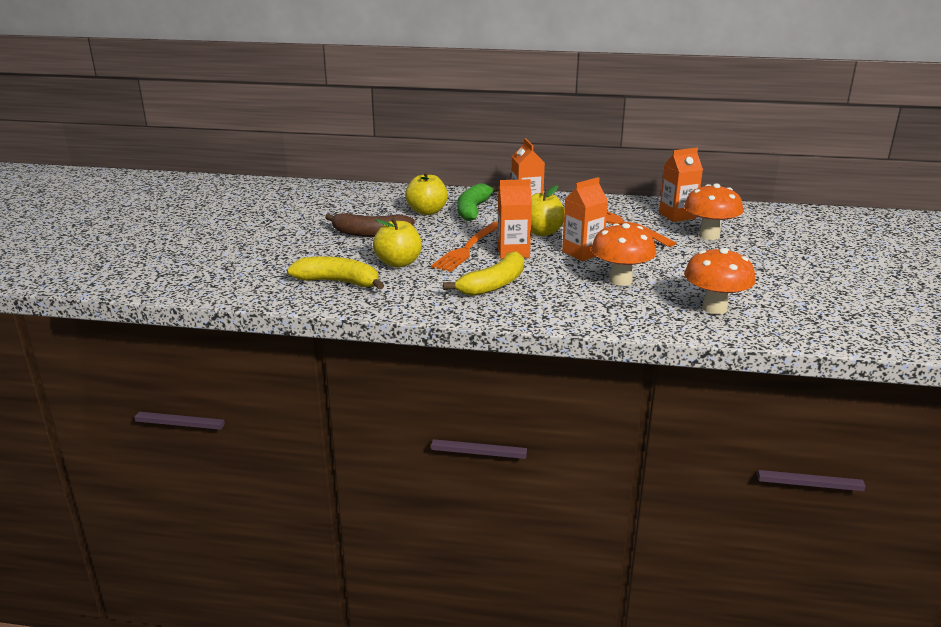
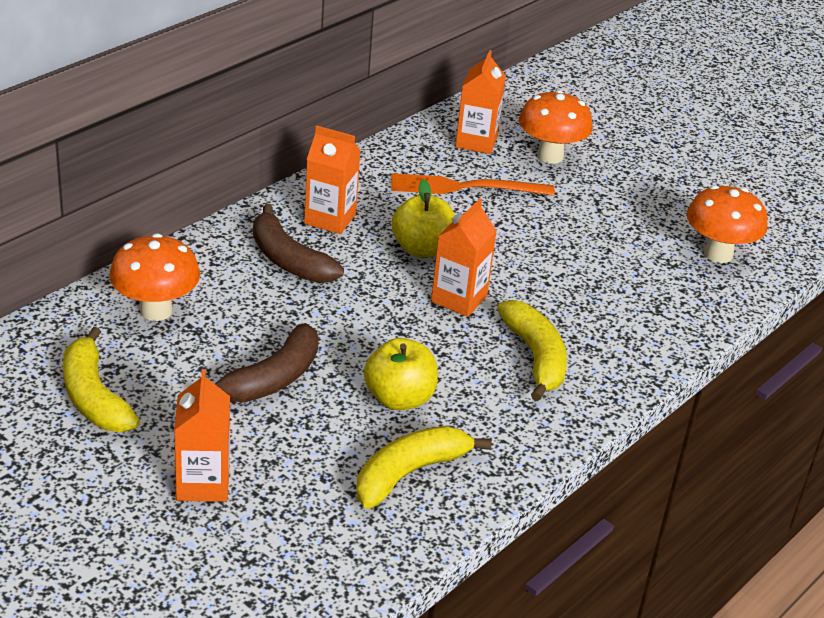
camera: 60 degrees left, 10 degrees up
(304, 208) = (94, 397): none -> yellow banana
(427, 211) = (249, 297): yellow apple -> none
(468, 248) = (410, 324): orange fork -> none
(473, 210) = (289, 260): green banana -> brown banana
(582, 253) = (511, 254): orange carton -> orange carton (203, 483)
(620, 280) = (606, 270): orange mushroom -> orange mushroom (156, 311)

